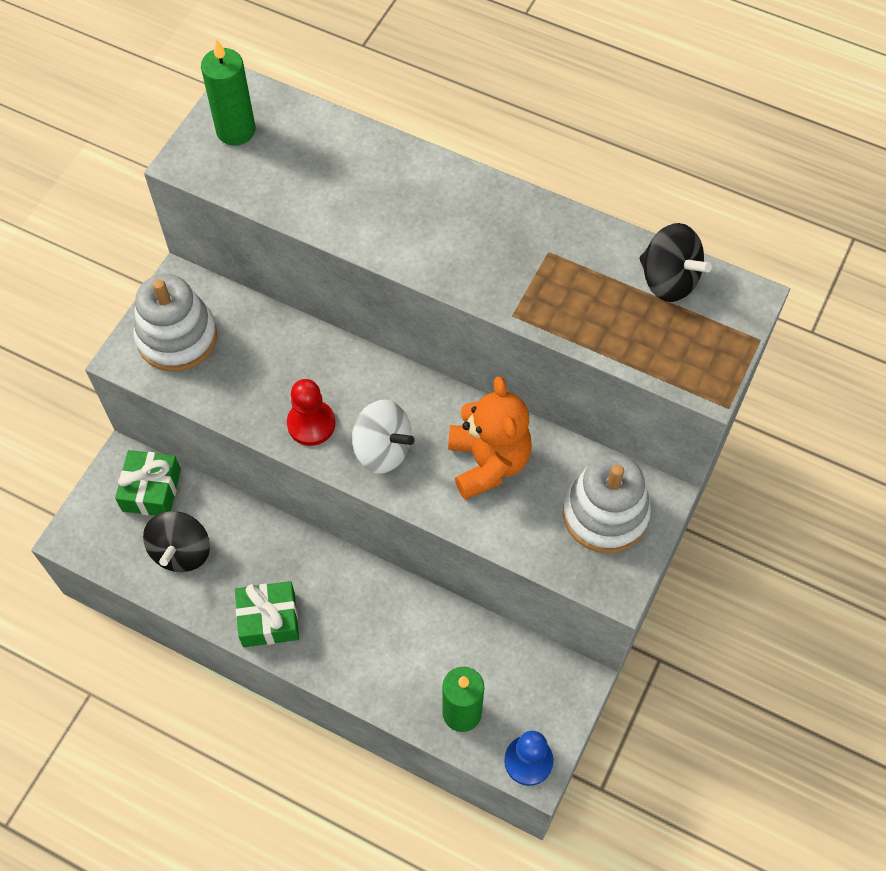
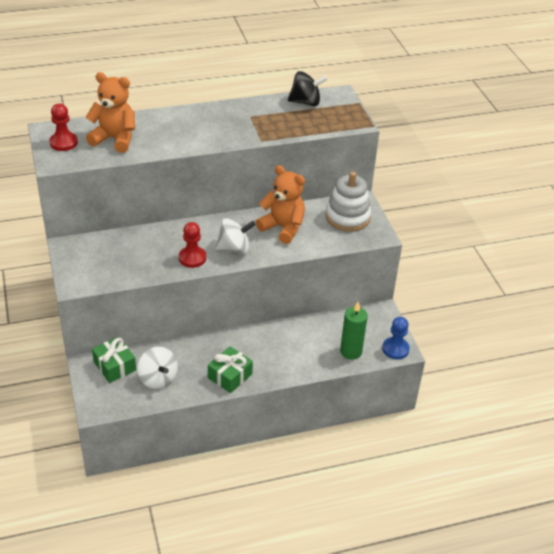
camera: 45 degrees left, 20 degrees down
(177, 337) = (90, 264): white stacking toy -> none
(181, 551) = (158, 378): black spinning top -> white spinning top
(236, 130) = (63, 142): green candle -> red pawn
(308, 169) = (115, 139): none -> orange teddy bear

